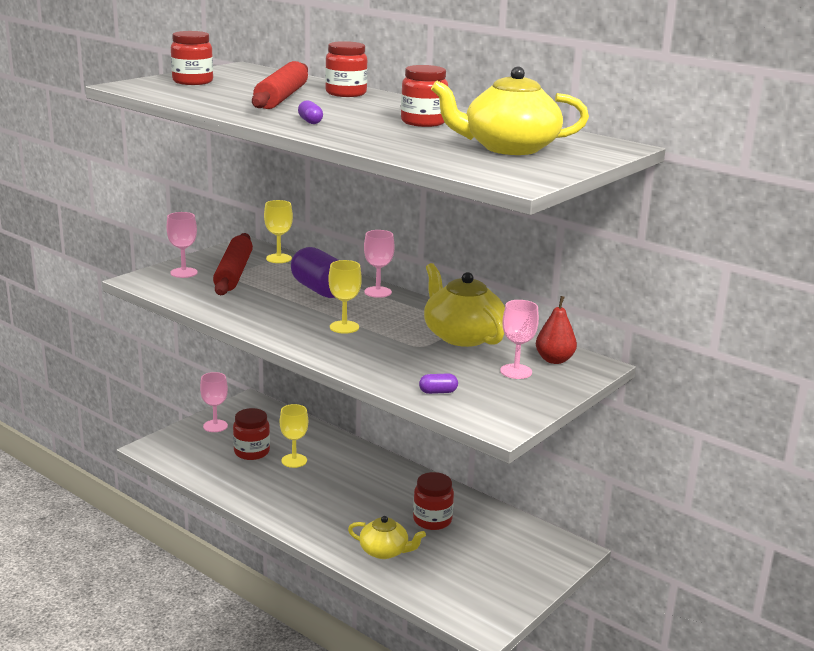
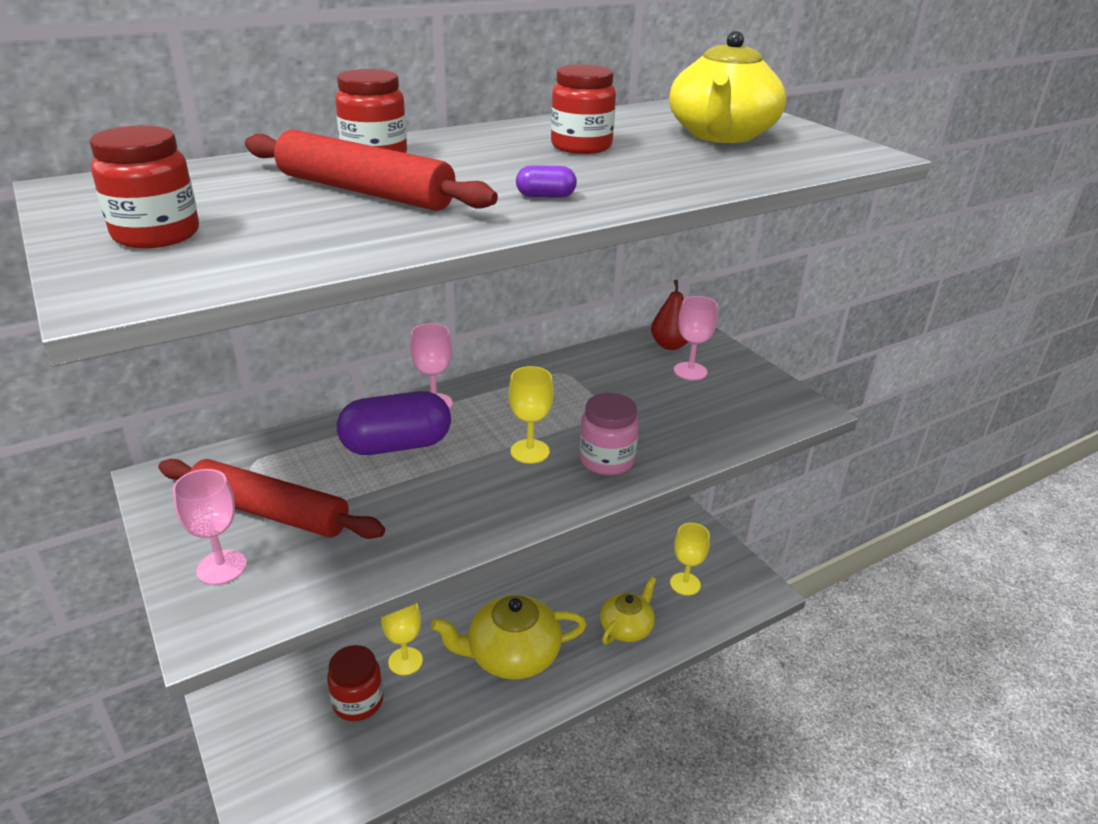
camera: 70 degrees left, 10 degrees up
(215, 426) = (259, 730): pink goblet -> none
(278, 258) = (248, 458): yellow goblet -> yellow goblet (685, 584)
(353, 352) = (606, 460): none -> pink jar
(432, 520) = (584, 574): red jar -> none
(438, 392) = (728, 427): purple capsule -> none
(462, 336) = (591, 379): yellow teapot -> yellow teapot (511, 655)

